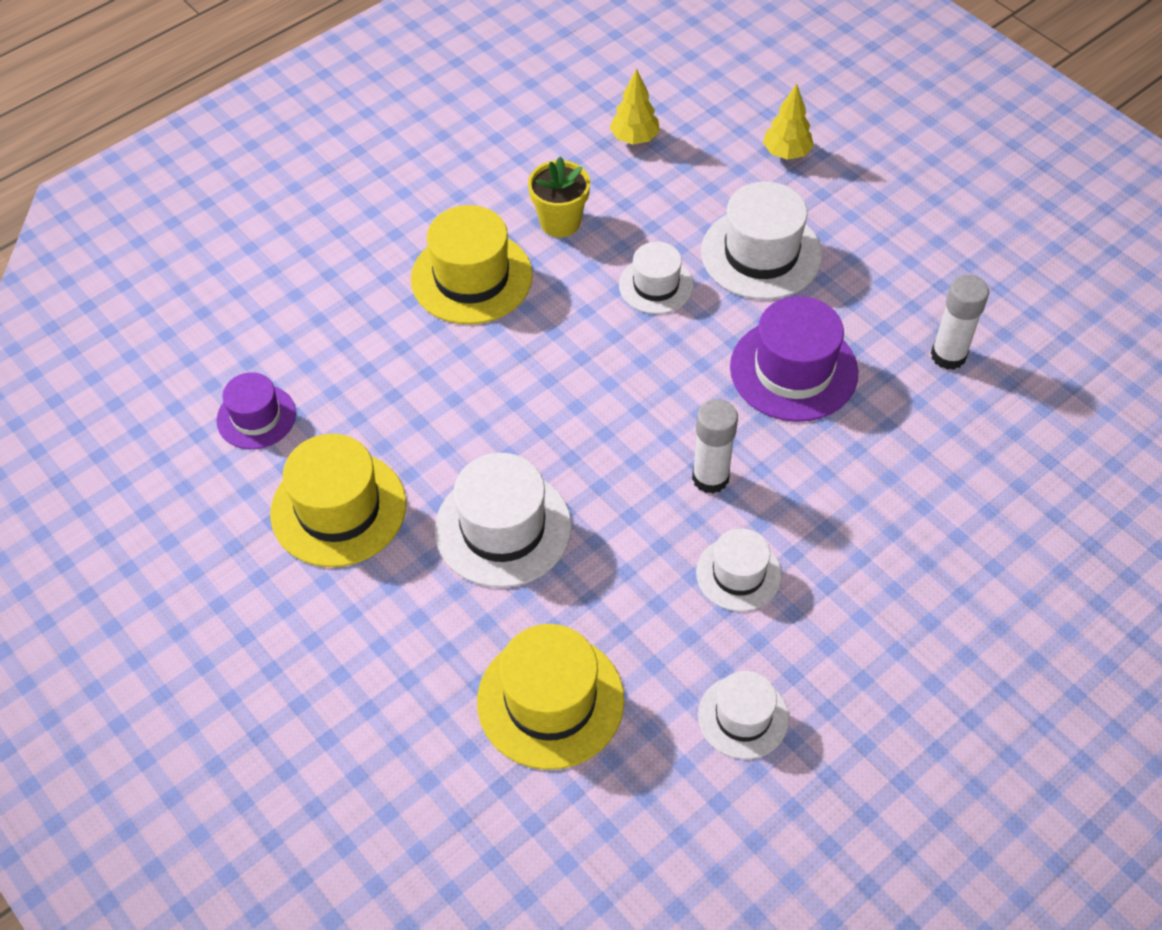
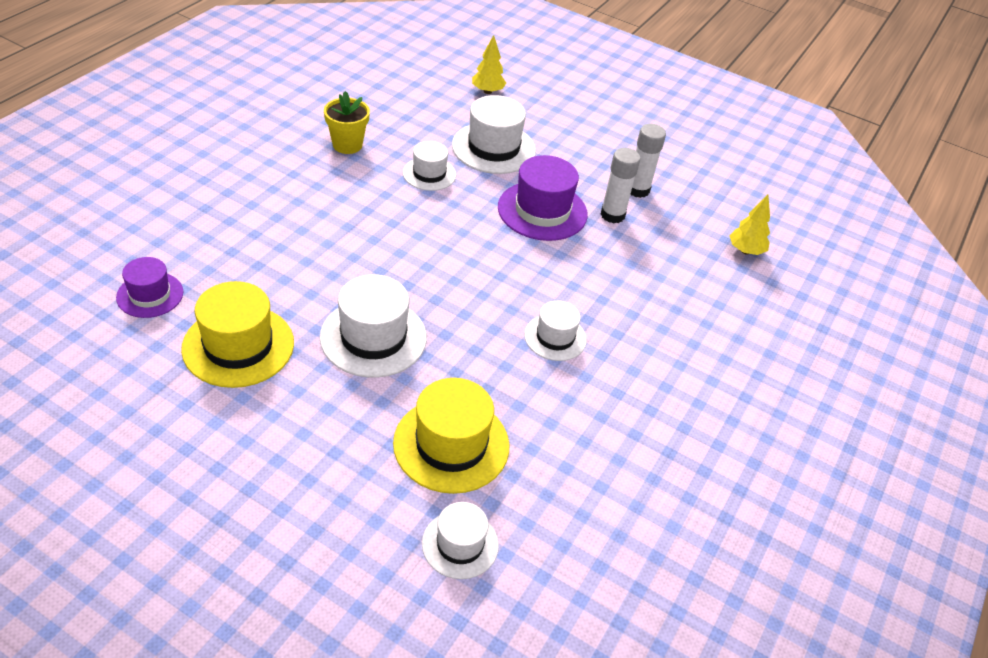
camera: 25 degrees left, 10 degrees down
(471, 277) = (293, 184): yellow hat -> none
(634, 138) = (382, 92): yellow tree -> yellow tree (745, 251)
(710, 478) = (512, 282): white glue stick -> white glue stick (612, 215)
(743, 717) = (595, 427): white hat -> white hat (460, 544)

